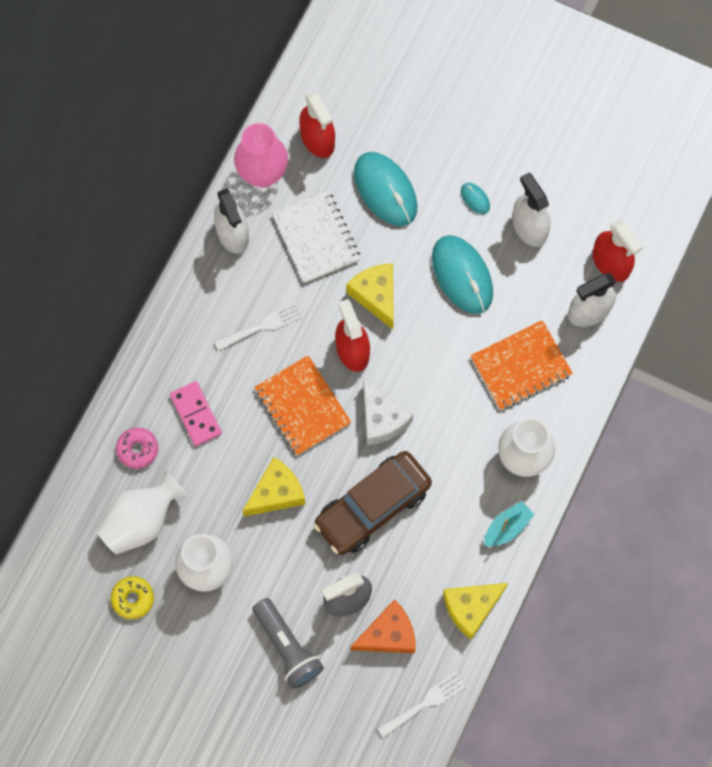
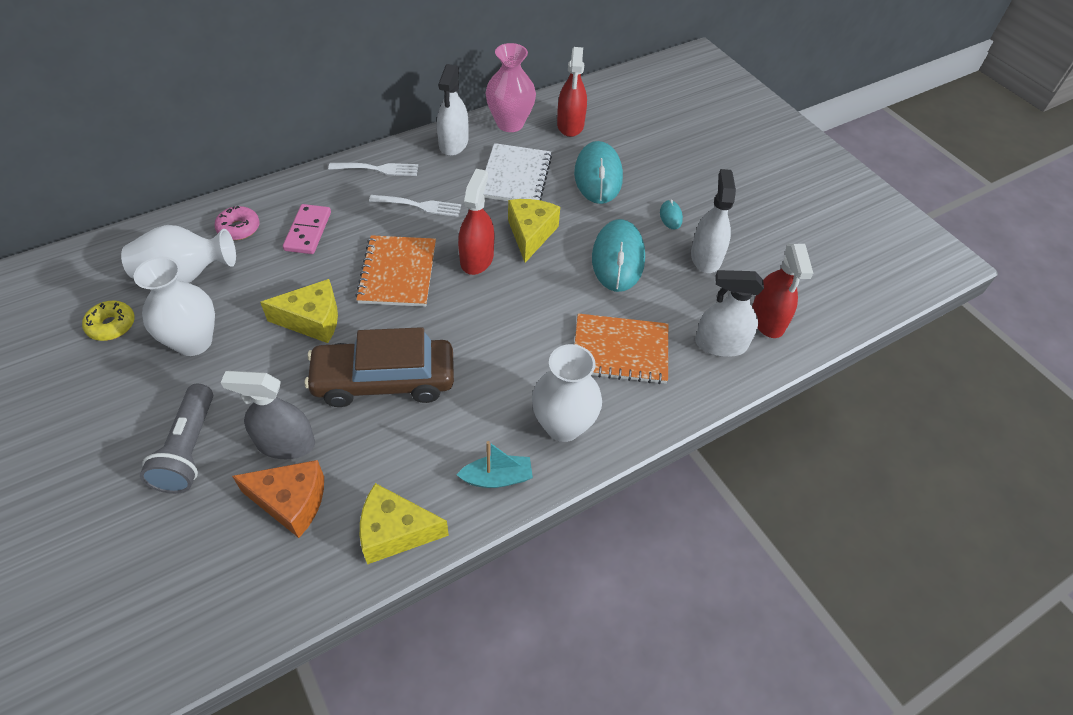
camera: 30 degrees right, 20 degrees down
(382, 419) = (456, 319): white cheese -> none
(425, 703) = (260, 598): white fork -> white fork (378, 169)

